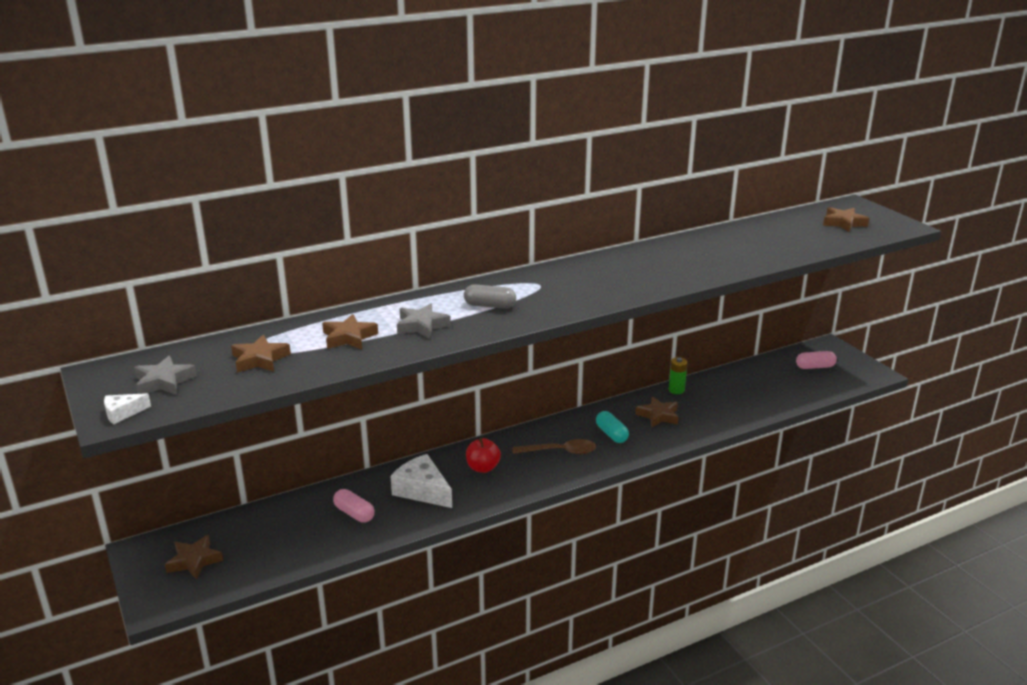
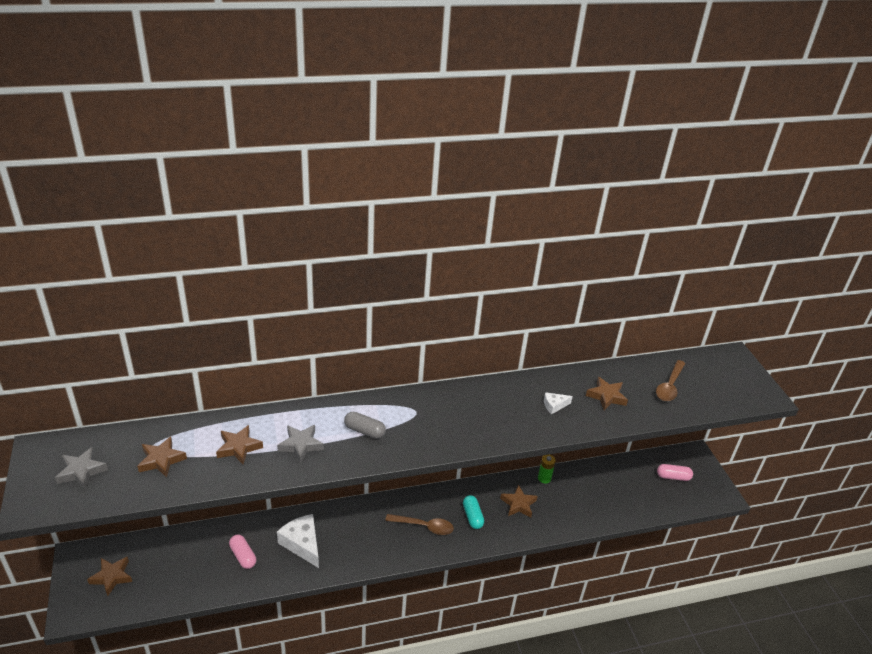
camera: 10 degrees right, 10 degrees up
(122, 413) = (39, 502): white cheese -> white cheese (554, 405)
(483, 468) = (357, 530): red apple -> none
(801, 232) = (669, 386): none -> brown spoon
(843, 223) = (713, 381): brown star -> brown star (606, 396)

